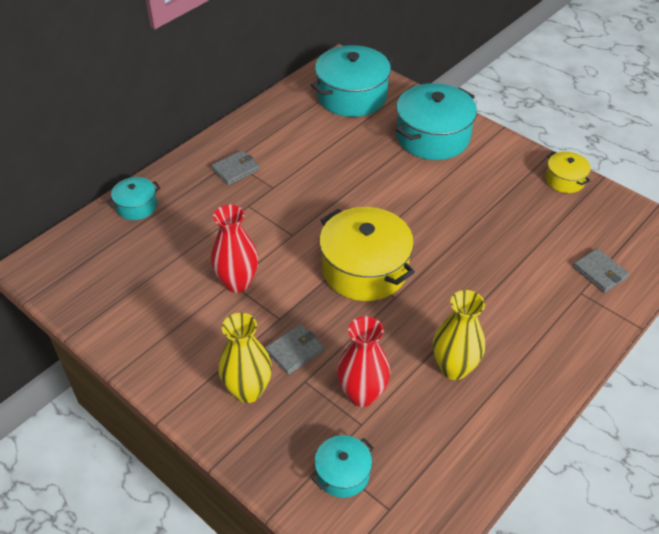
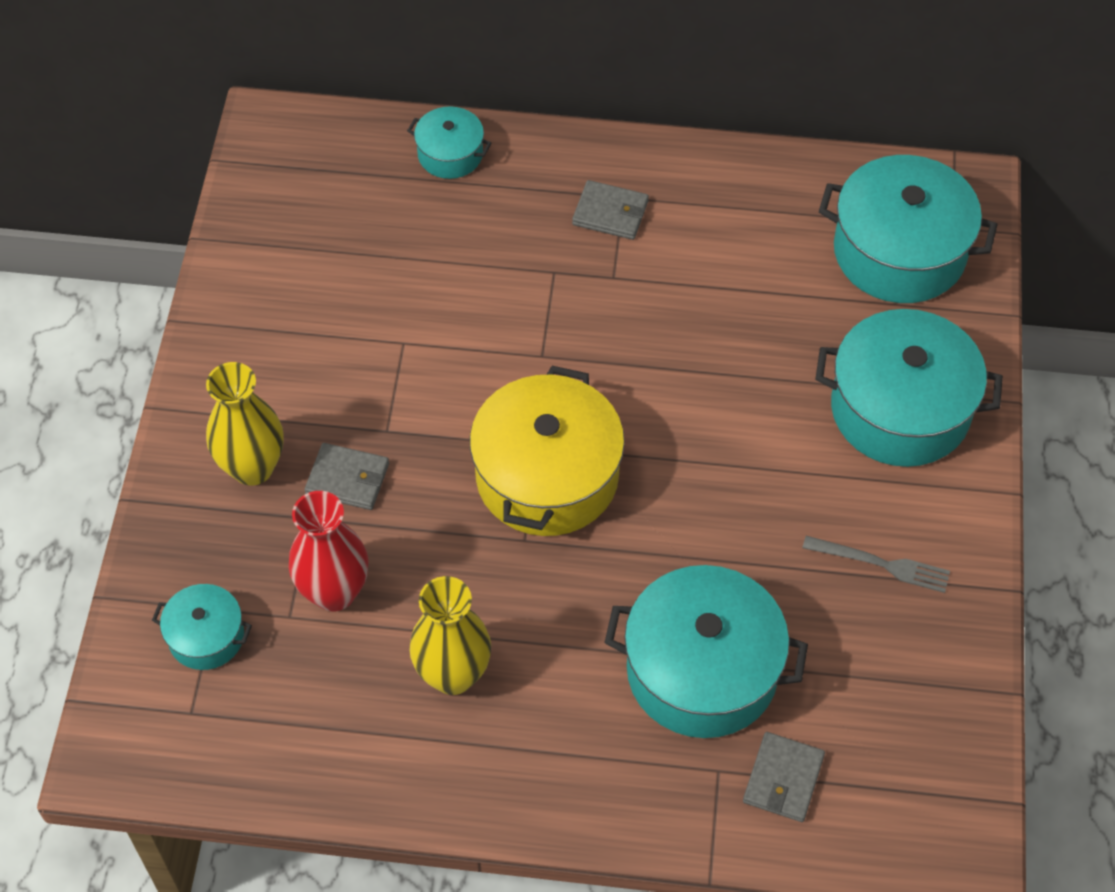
camera: 55 degrees right, 10 degrees up
(237, 283) = (409, 348): red vase -> none
(508, 183) = (881, 564): none -> grey fork
(521, 270) = (702, 670): none -> turquoise pot
(564, 180) = (958, 640): yellow pot -> none

